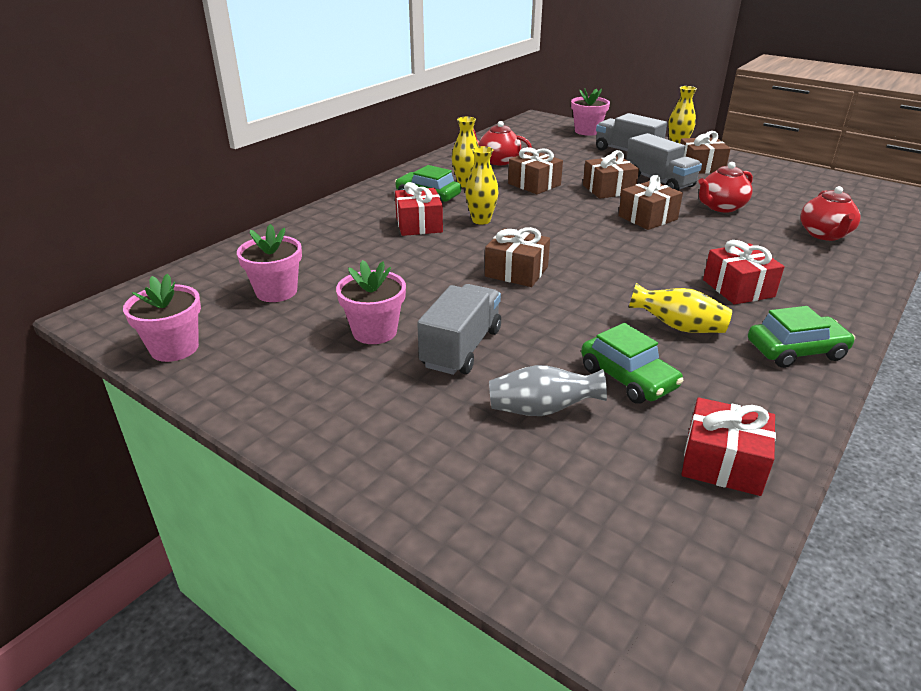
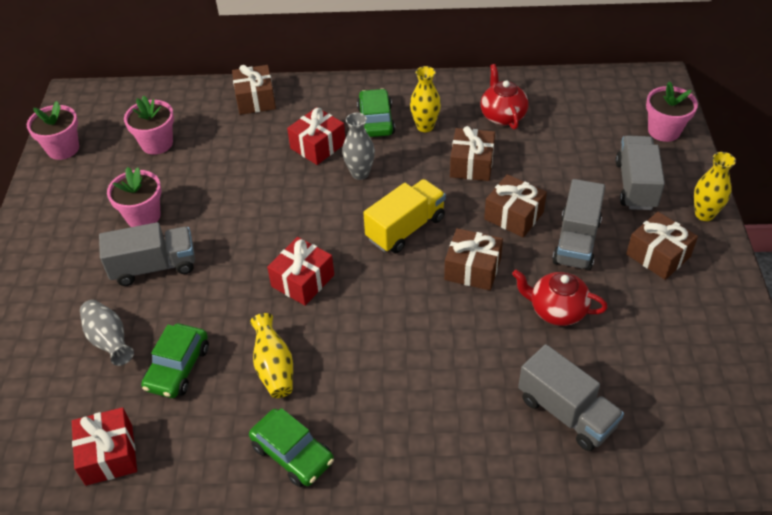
camera: 55 degrees right, 15 degrees up
(481, 220) = (360, 173): yellow vase -> grey vase
(516, 272) = (287, 238): brown gift -> brown gift (255, 99)
(572, 225) = (405, 228): none -> yellow truck
(738, 288) = (377, 382): red gift -> red gift (303, 280)
(824, 235) = (566, 412): red teapot -> grey truck

